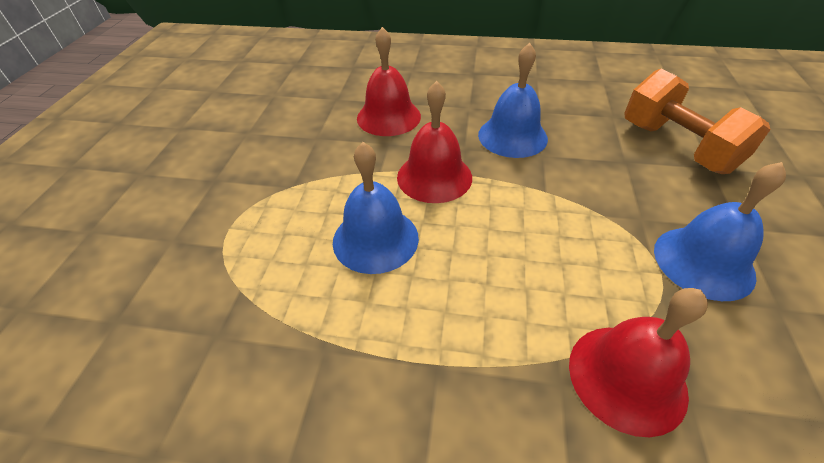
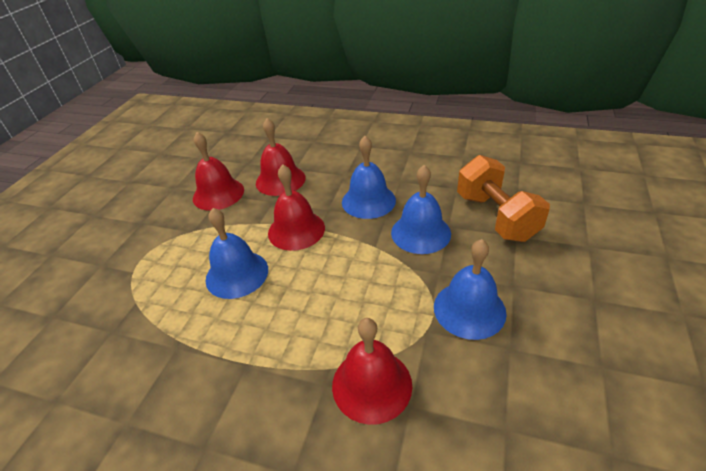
camera: 10 degrees right, 5 degrees down
(311, 137) = (218, 194): none -> red bell
(595, 171) = (420, 233): none -> blue bell

